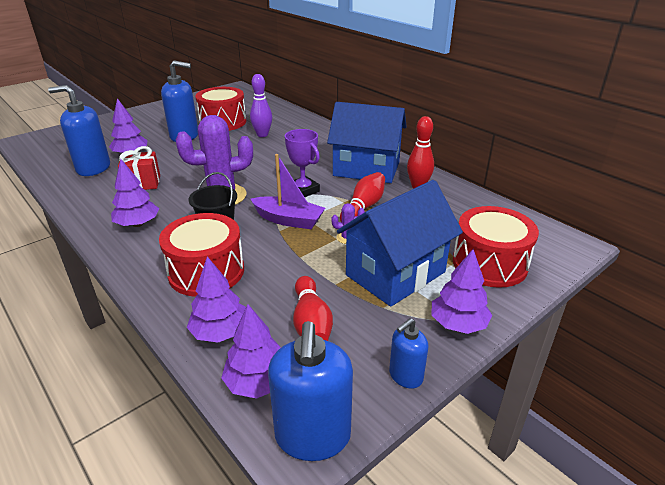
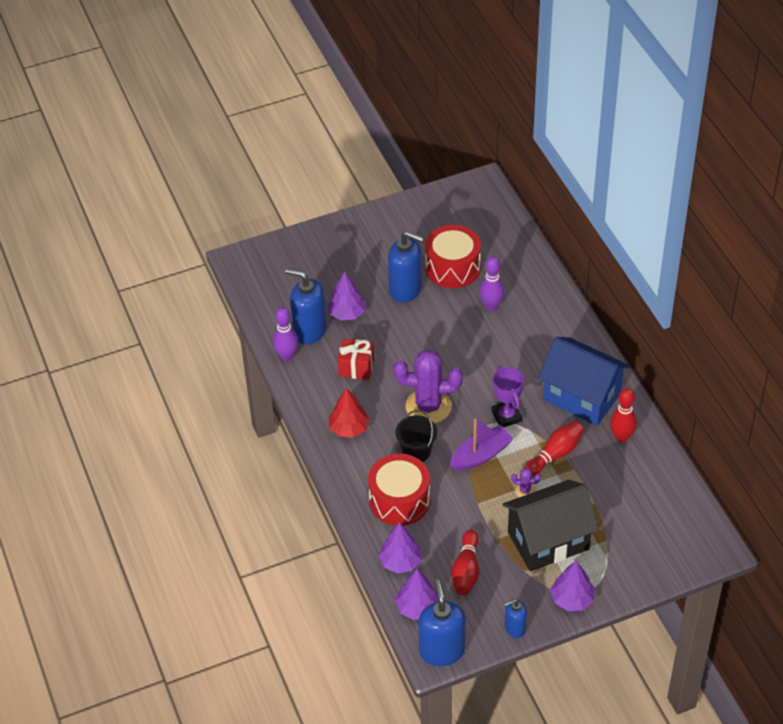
camera: 20 degrees right, 15 degrees up
(68, 186) = (287, 356): none -> purple bowling pin
(138, 224) = (349, 428): purple tree -> red tree
(288, 220) = (481, 455): purple boat -> purple boat turned 75 degrees counterclockwise
(312, 436) = (442, 650): blue soap dispenser -> blue soap dispenser turned 150 degrees clockwise
(395, 273) = (548, 541): blue house -> black house
(489, 263) = (631, 550): red drum -> none

